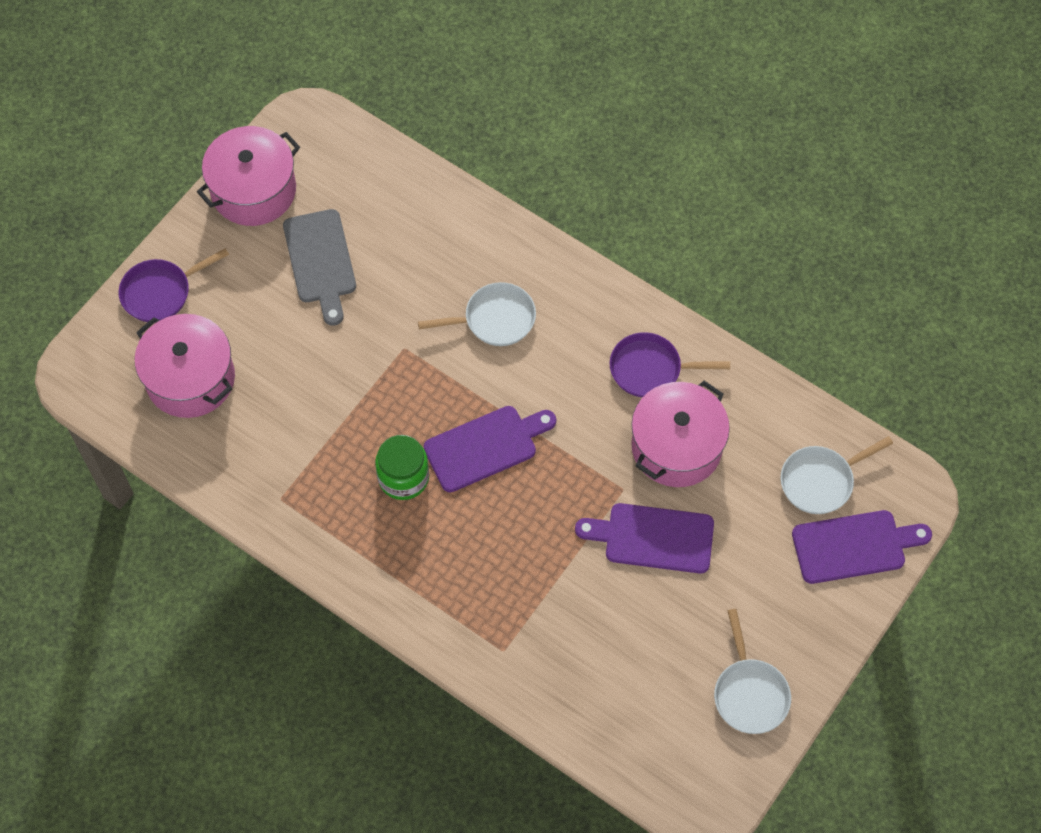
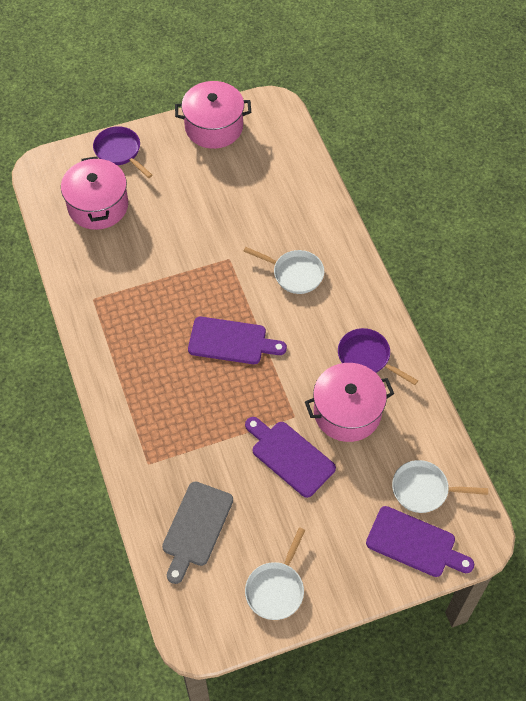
camera: 35 degrees right, 5 degrees down
(160, 292) = (119, 152): purple pan -> purple pan turned 45 degrees clockwise
(320, 261) = (220, 185): grey cutting board -> grey cutting board (196, 528)
(403, 478) = (170, 329): green jar -> none

